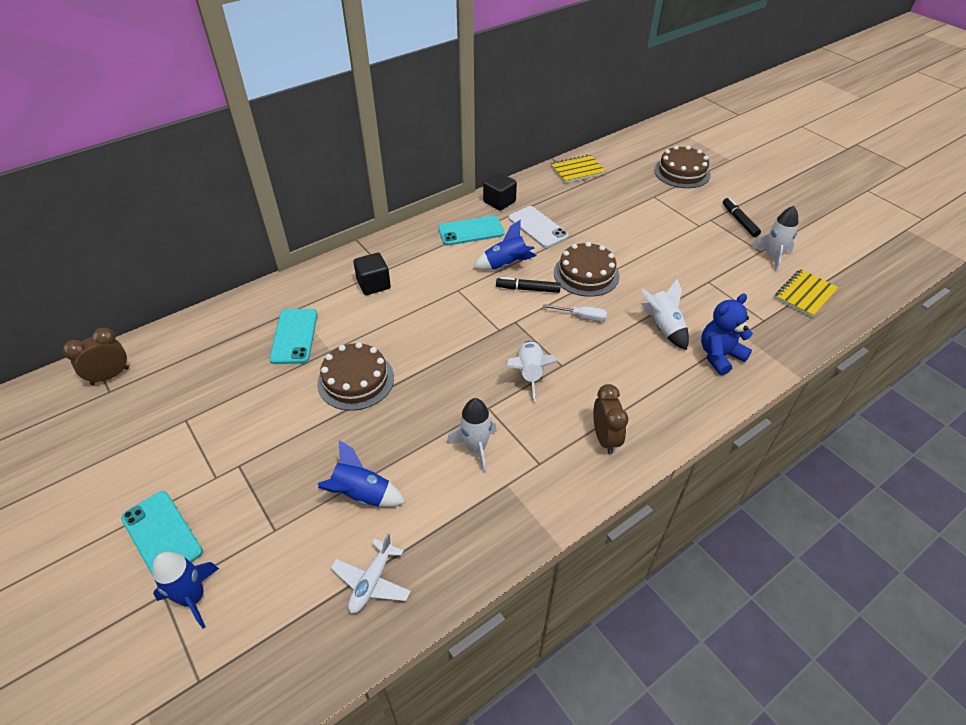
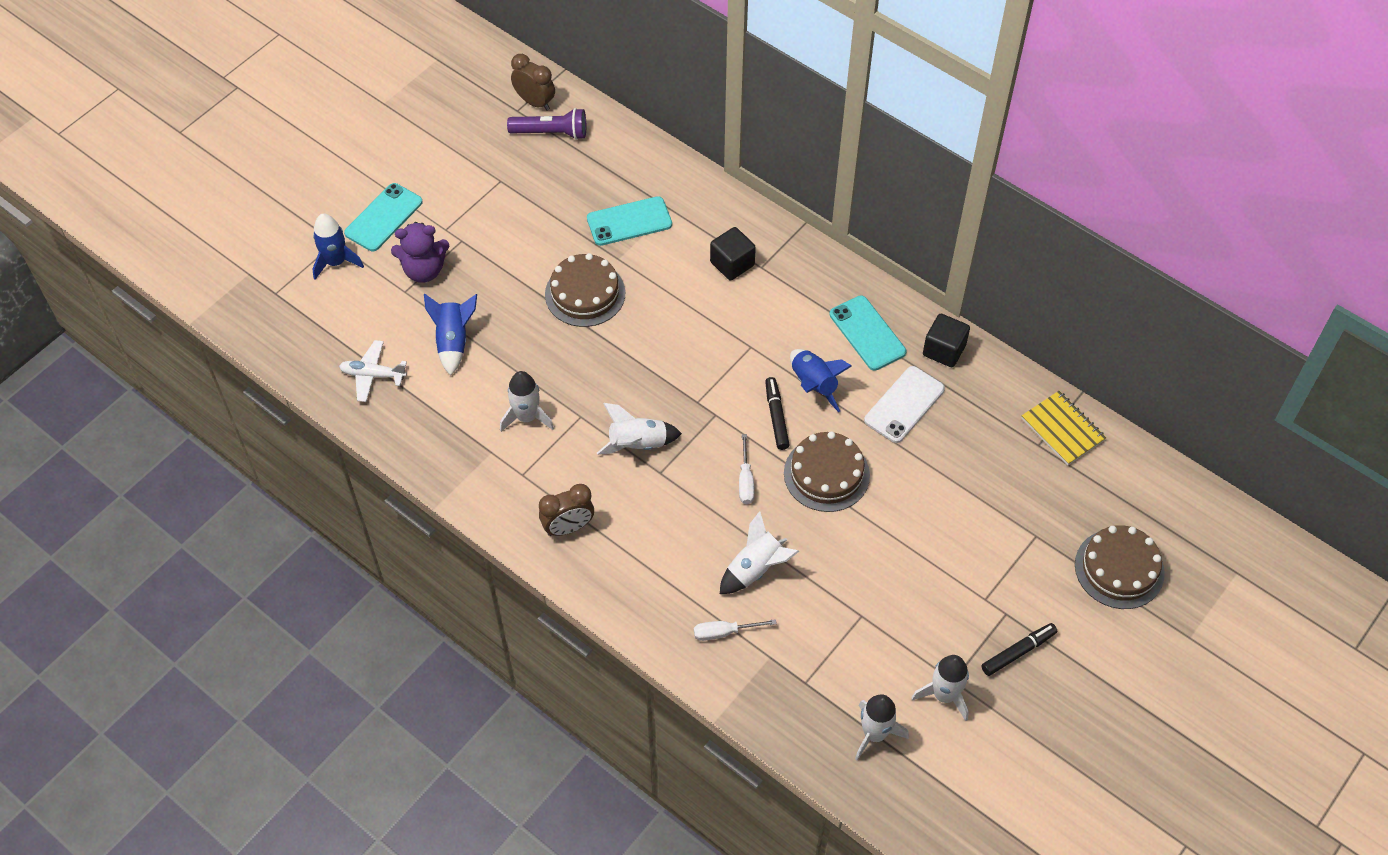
camera: 75 degrees right, 10 degrees up
(157, 371) = (551, 133): none -> purple flashlight
(257, 506) = (424, 270): none -> purple teddy bear
(719, 356) = (724, 632): blue teddy bear -> white screwdriver
(804, 294) = (874, 734): yellow notebook -> white rocket

